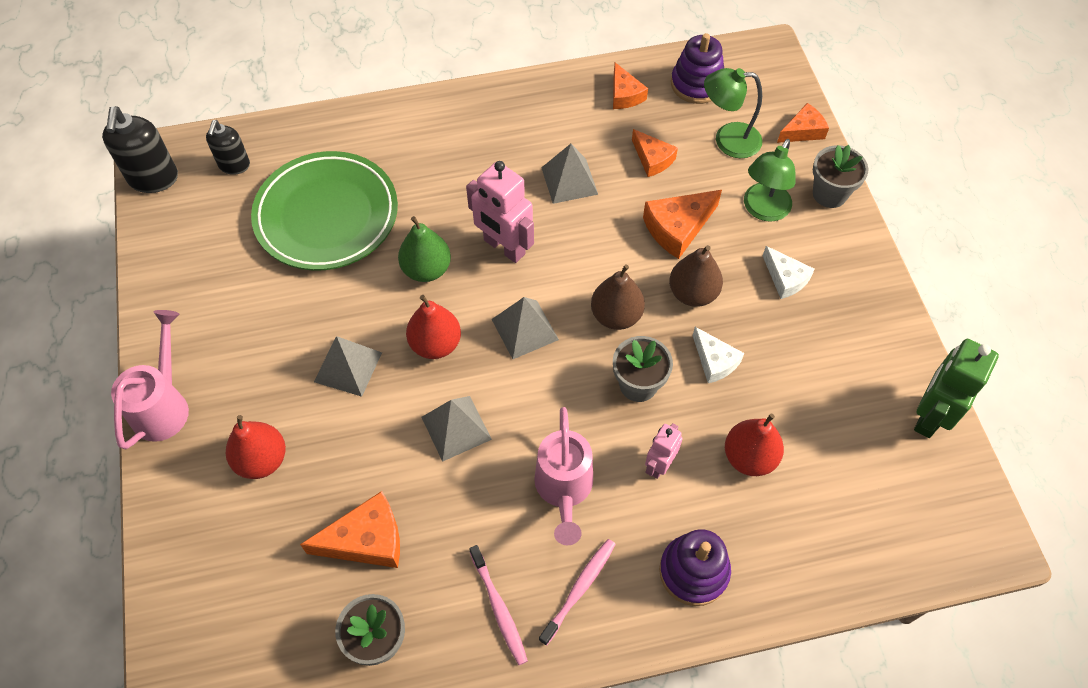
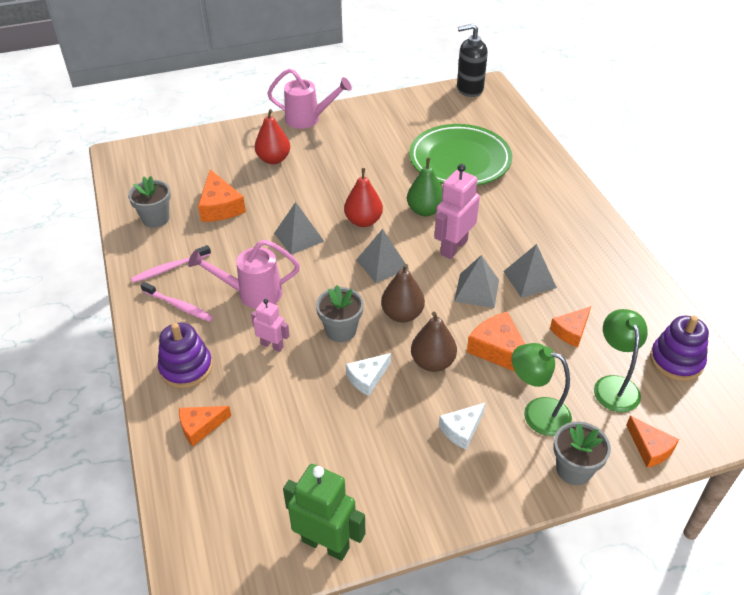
camera: 85 degrees right, 15 degrees down
(234, 165) = (490, 117): black soap dispenser -> none
(348, 367) = (341, 184): grey pyramid -> grey pyramid (476, 290)
(624, 95) = (639, 309): orange cheese -> orange cheese (200, 427)
(749, 457) = (279, 402): red pear -> none

